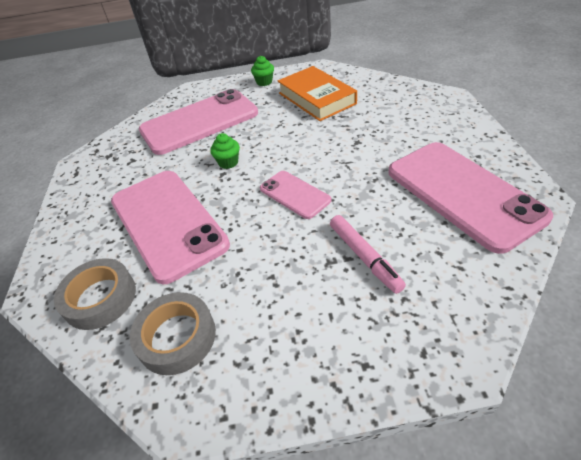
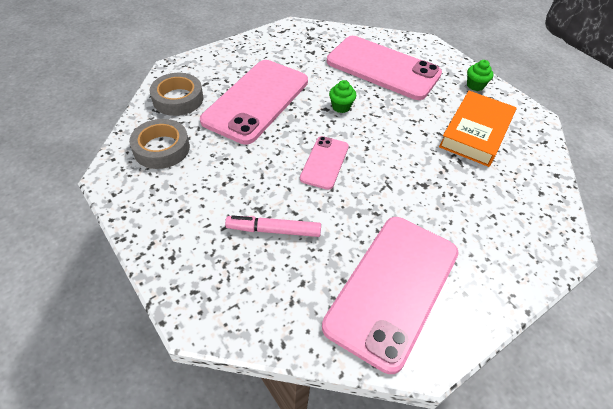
camera: 55 degrees right, 5 degrees up
(364, 257) = (273, 230): pink marker -> pink marker turned 60 degrees clockwise

